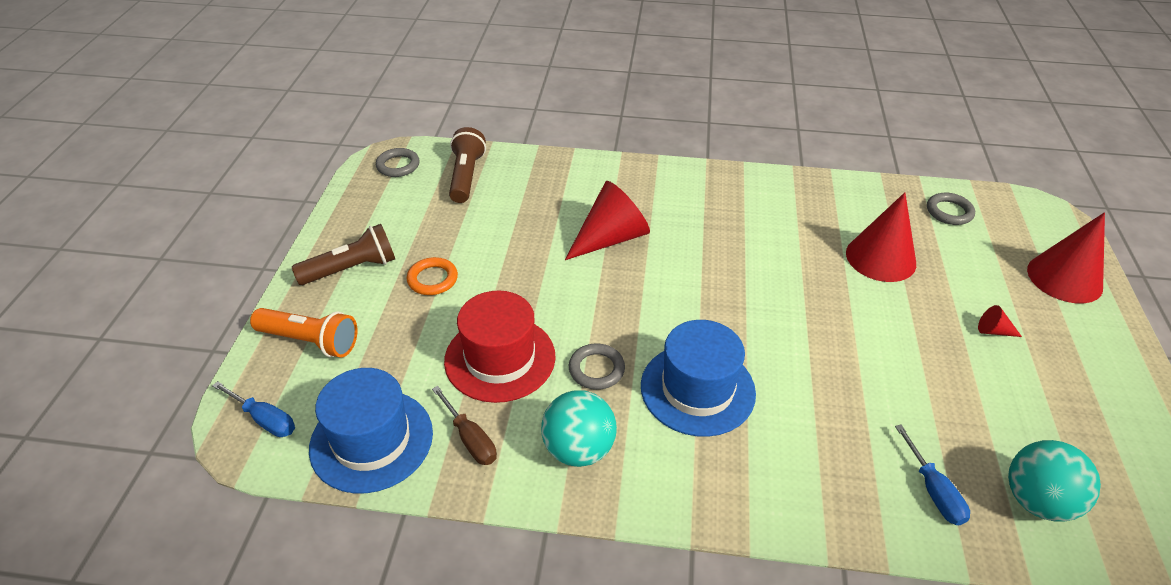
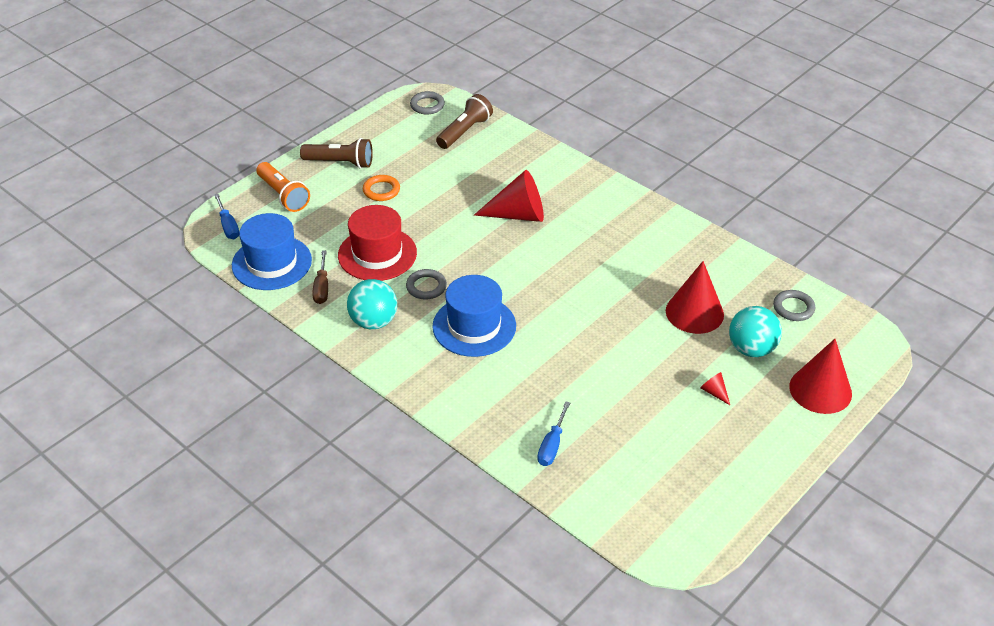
camera: 35 degrees right, 0 degrees up
(1037, 501) = (609, 483): turquoise ball -> turquoise ball (751, 349)

